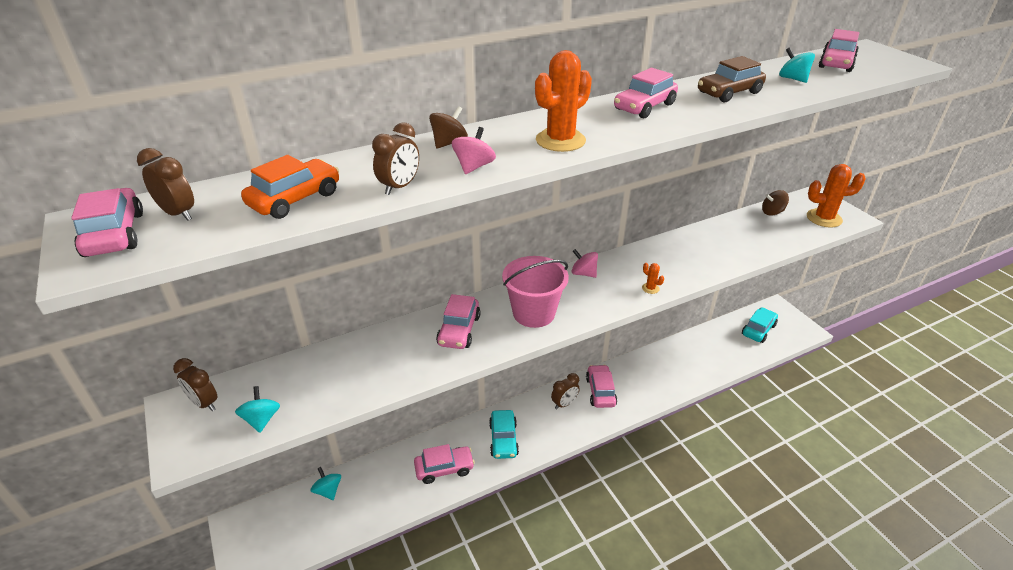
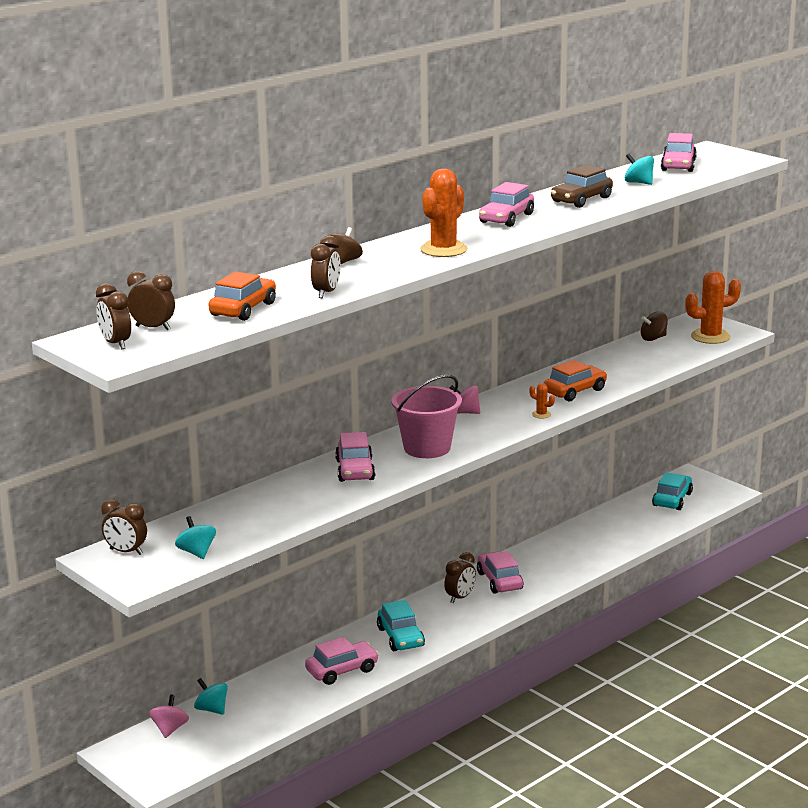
camera: 15 degrees left, 15 degrees down
(114, 234) = (115, 344): pink car -> brown clock
(474, 167) = (379, 274): pink spinning top -> pink spinning top (170, 729)
(688, 264) = (575, 391): none -> orange car

